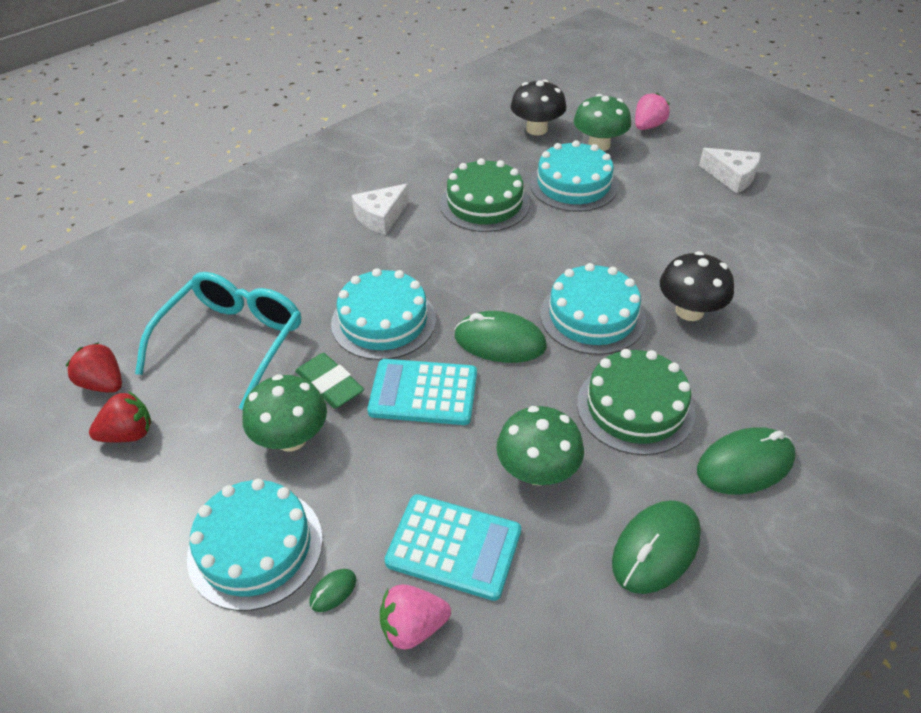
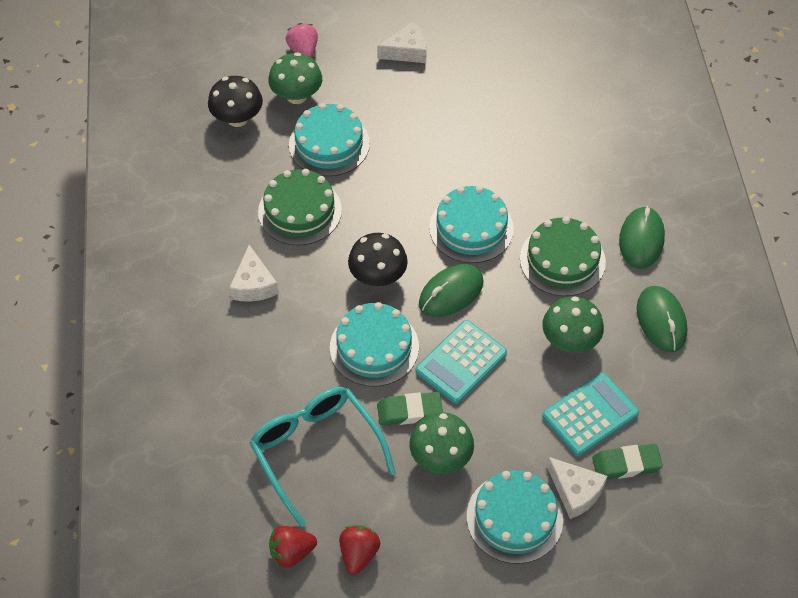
camera: 55 degrees left, 10 degrees up
(333, 591) = (575, 491): green mouse -> white cheese
(413, 627) = (626, 464): pink strawberry -> green eraser
(689, 311) = (510, 175): black mushroom -> black mushroom (378, 276)

